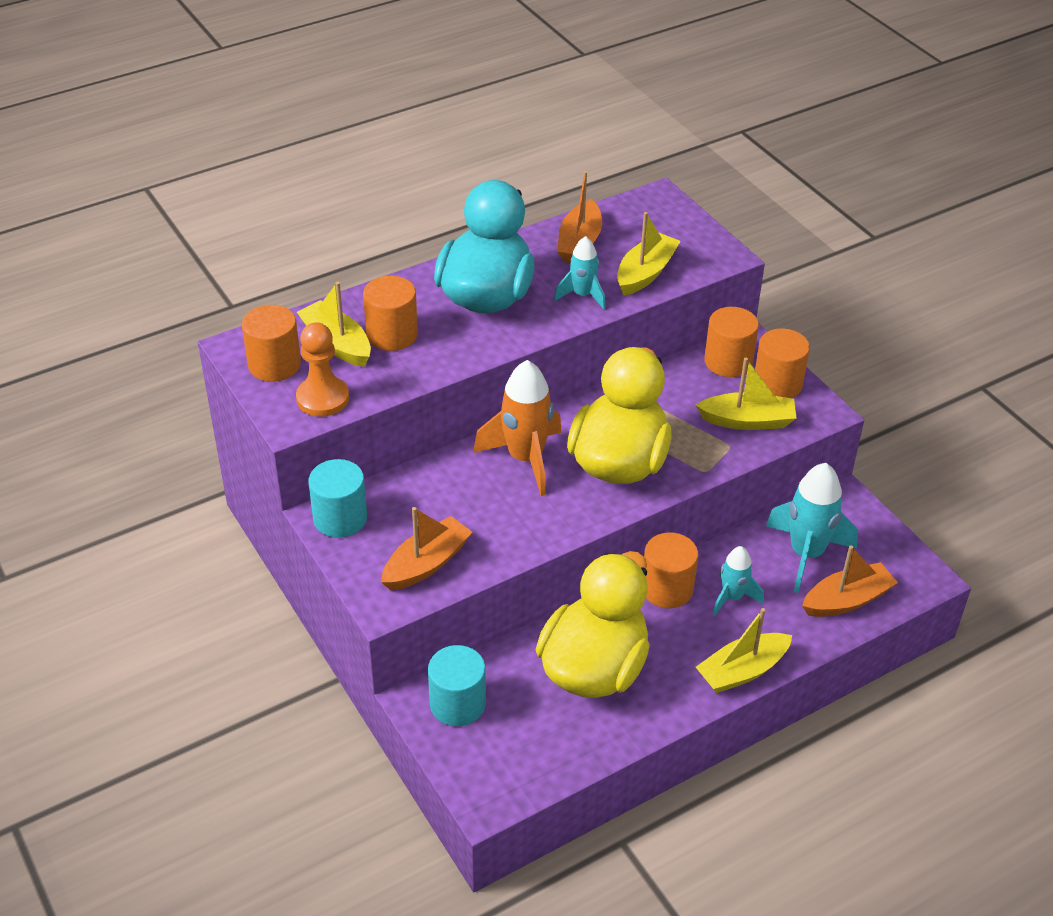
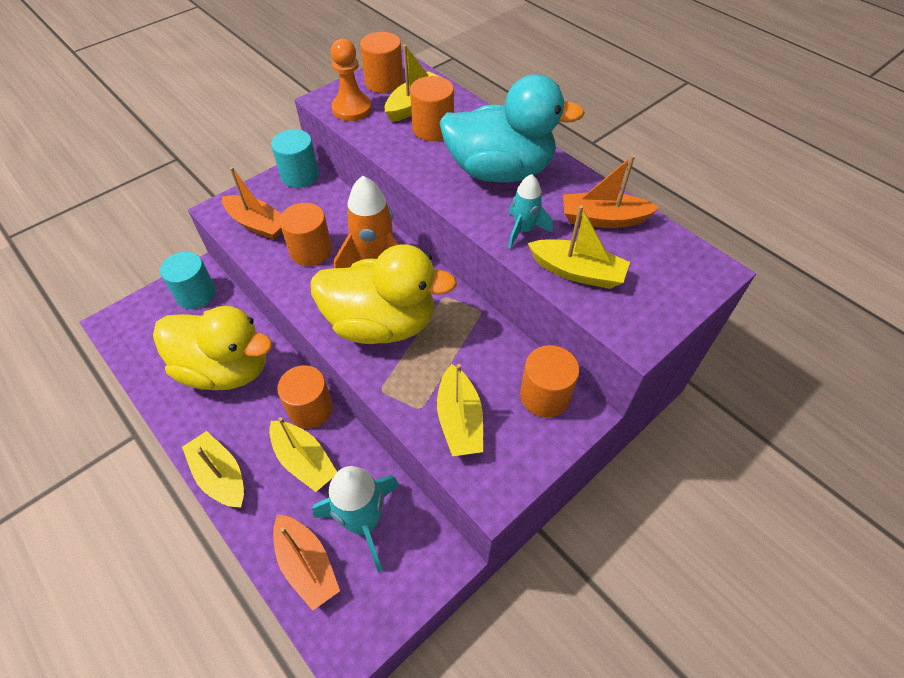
camera: 80 degrees right, 10 degrees up
(732, 597) = (304, 461): turquoise rocket -> yellow boat
(777, 384) = (524, 444): orange cylinder -> orange cylinder (311, 251)

